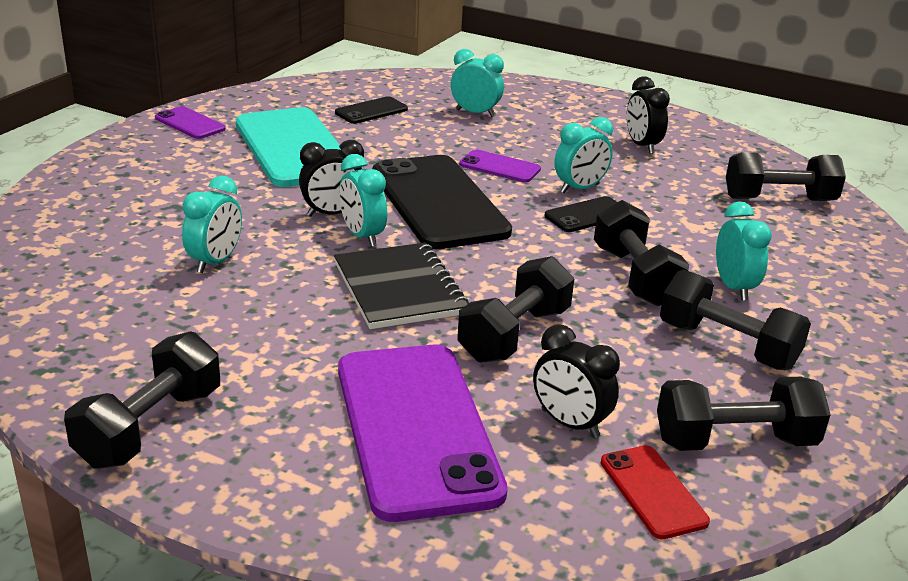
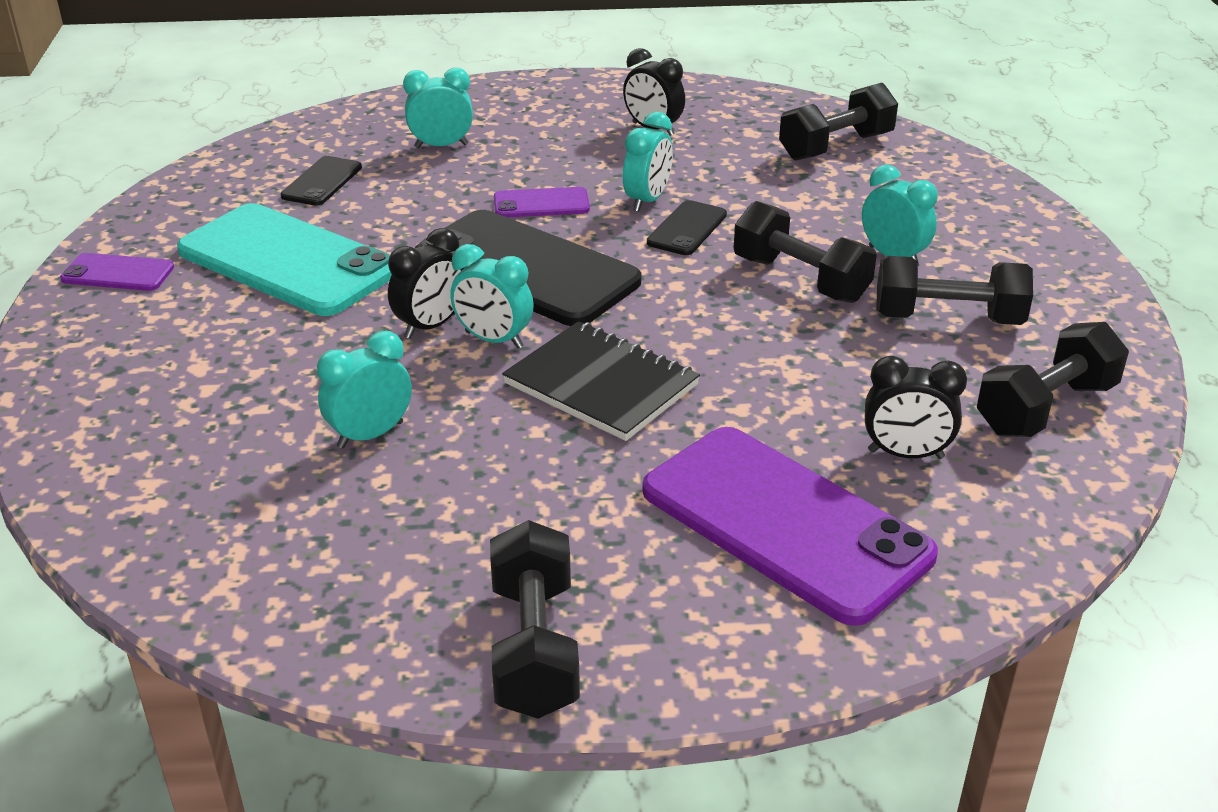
camera: 30 degrees left, 5 degrees up
(215, 262) = (370, 435): turquoise clock -> turquoise clock turned 120 degrees counterclockwise
(514, 334) = (762, 387): black dumbbell -> none
(652, 492) = (1035, 486): red phone -> none

